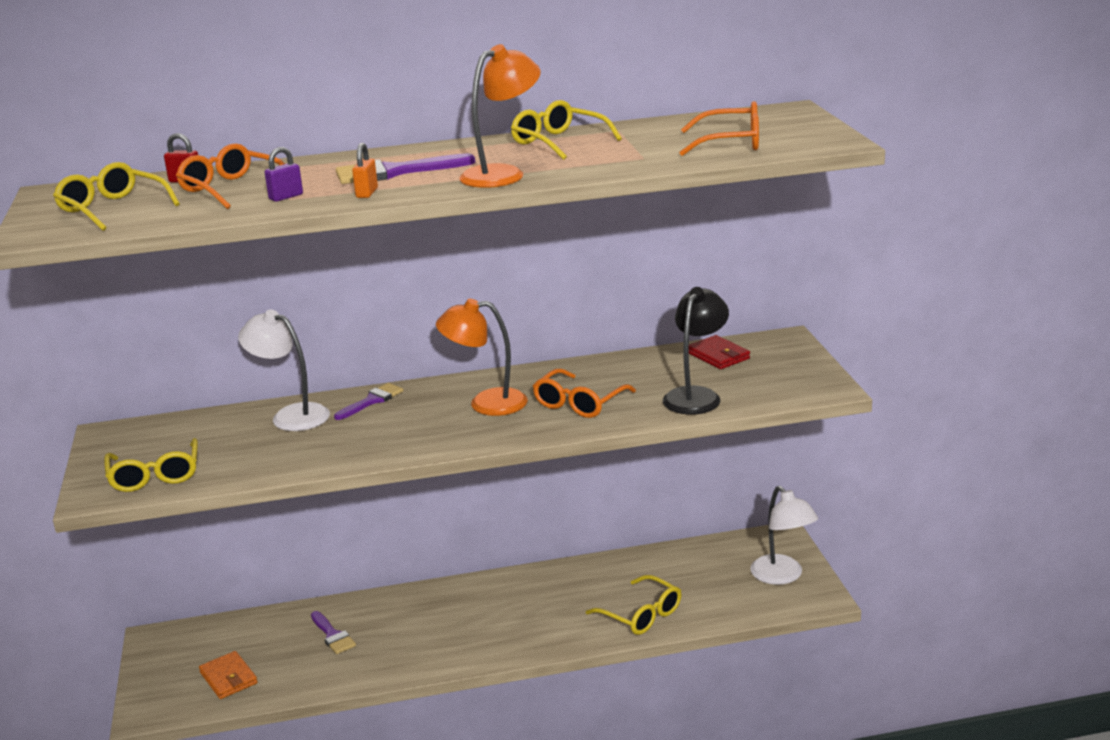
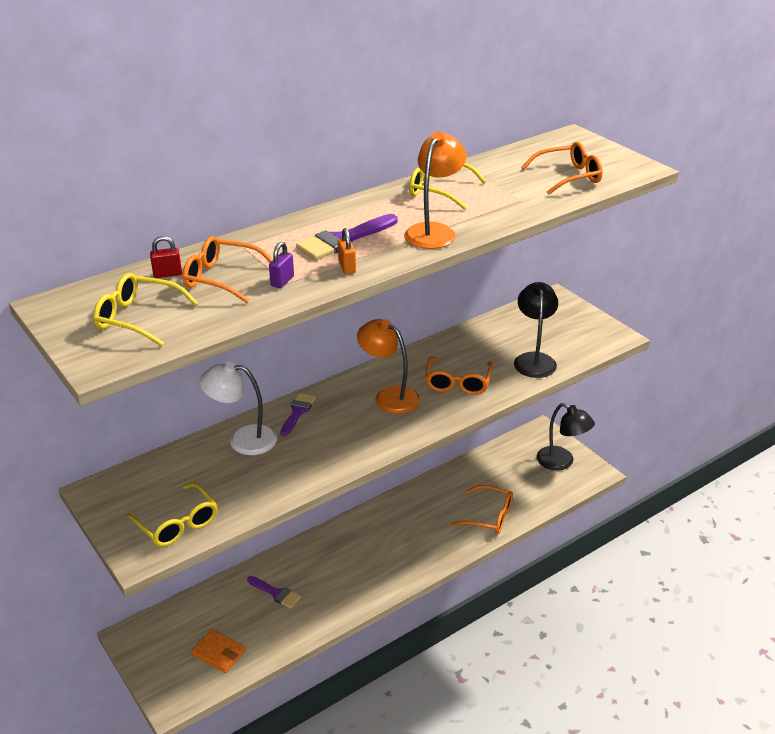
camera: 25 degrees left, 10 degrees up
(486, 403) = (389, 396): orange lamp -> orange lamp turned 60 degrees clockwise
(641, 615) = (489, 516): yellow glasses -> orange glasses
(718, 355) = (521, 321): red wallet -> none
(782, 576) = (562, 462): white lamp -> black lamp

